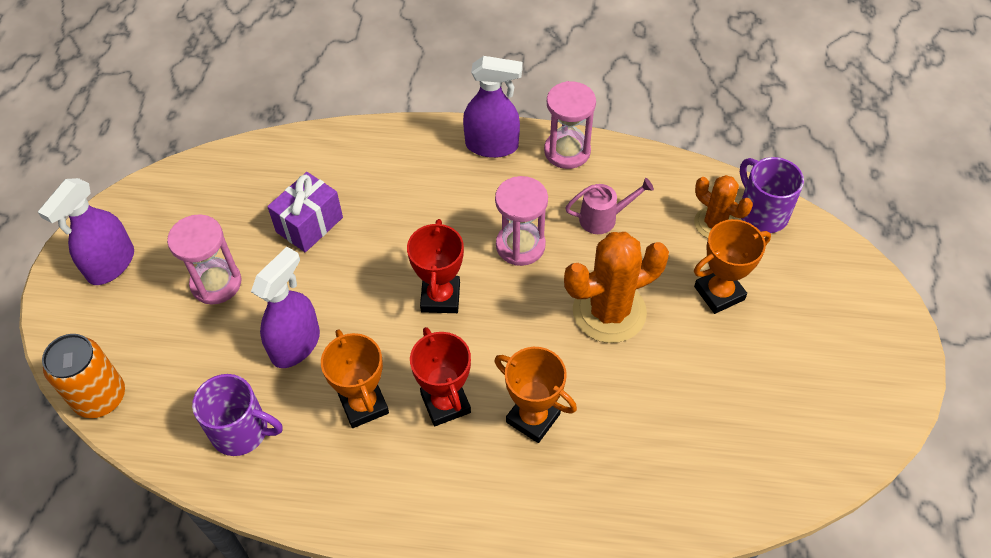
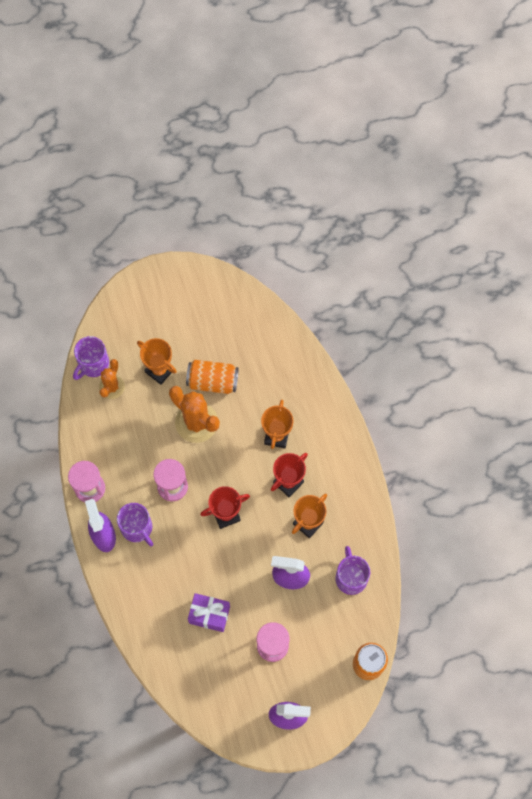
camera: 115 degrees left, 15 degrees up
(481, 185) = (137, 528): none -> purple mug
(604, 218) = (133, 448): pink watering can -> none
(671, 360) = (212, 381): none -> orange can

